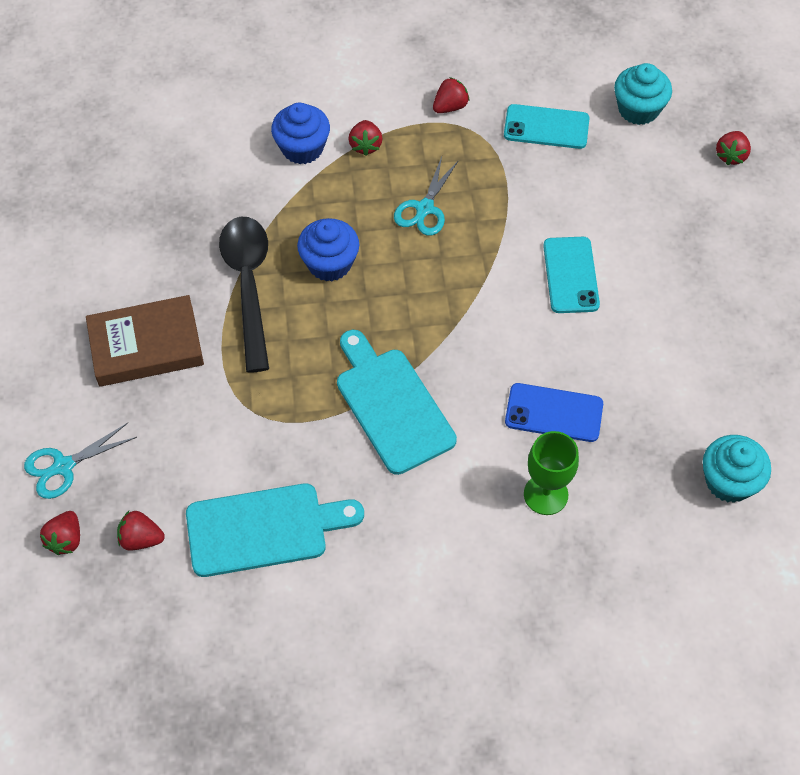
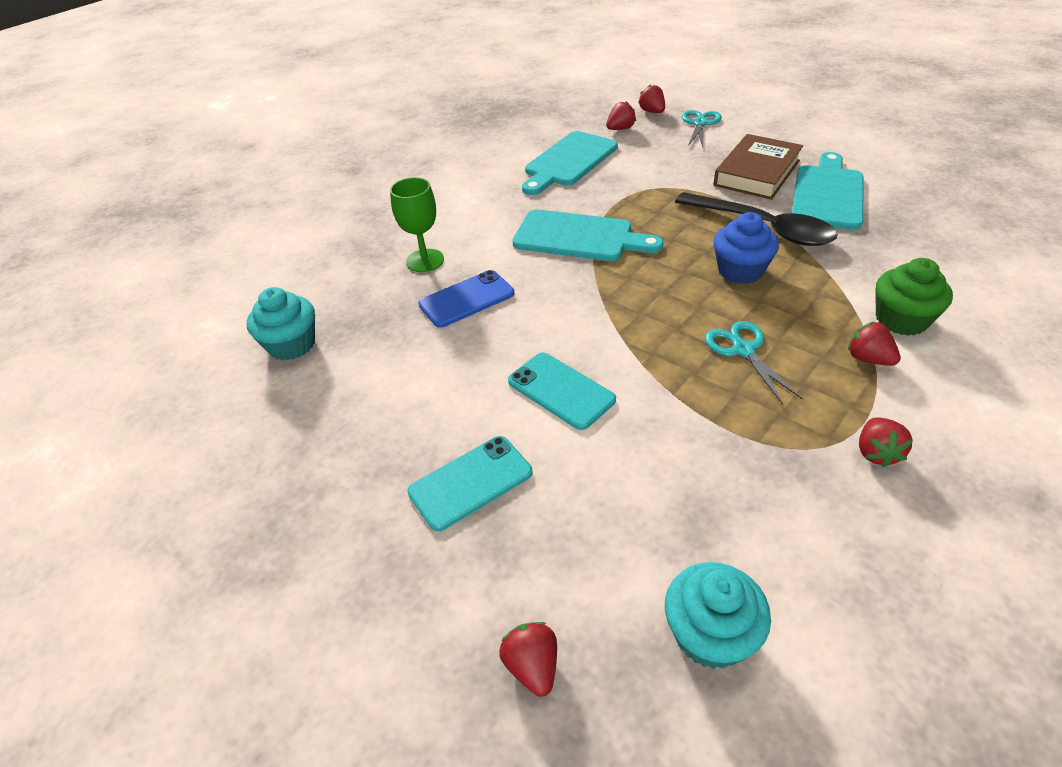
camera: 140 degrees right, 15 degrees down
(145, 272) = (828, 194): none -> turquoise cutting board
(302, 148) = (901, 319): blue cupcake -> green cupcake
(546, 127) = (766, 512): turquoise phone -> turquoise phone (470, 482)

